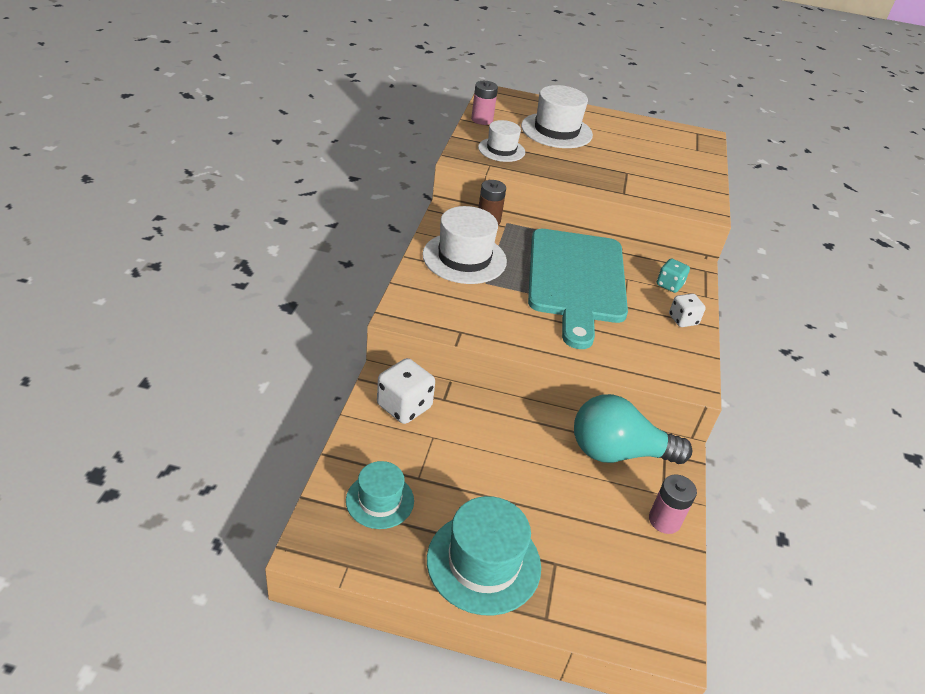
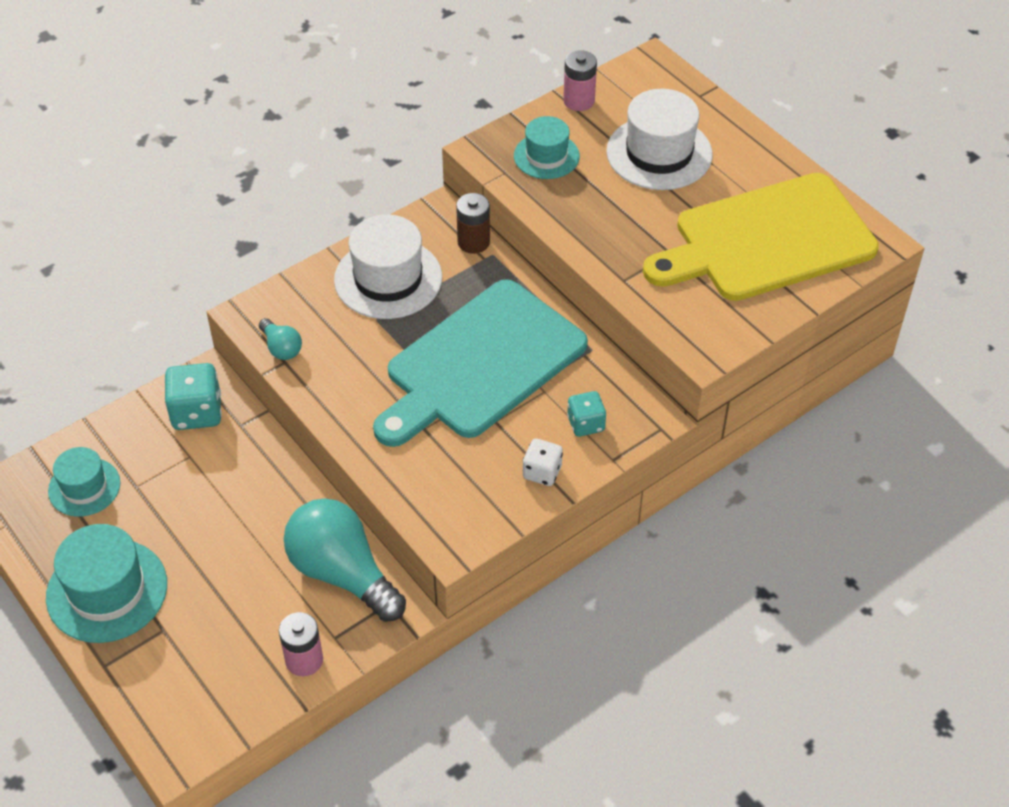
camera: 45 degrees right, 10 degrees up
(404, 406) = (197, 412): white dice -> turquoise dice
(448, 324) = (281, 348): none -> turquoise light bulb
(501, 150) = (546, 156): white hat -> turquoise hat
(661, 151) = (767, 240): none -> yellow cutting board

